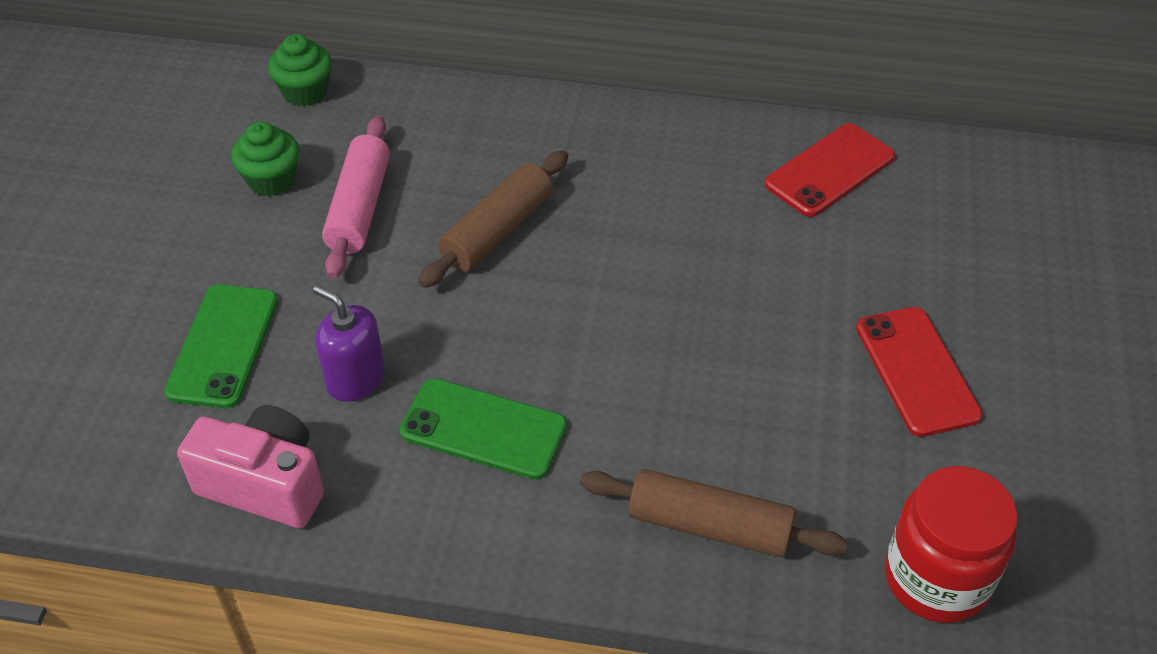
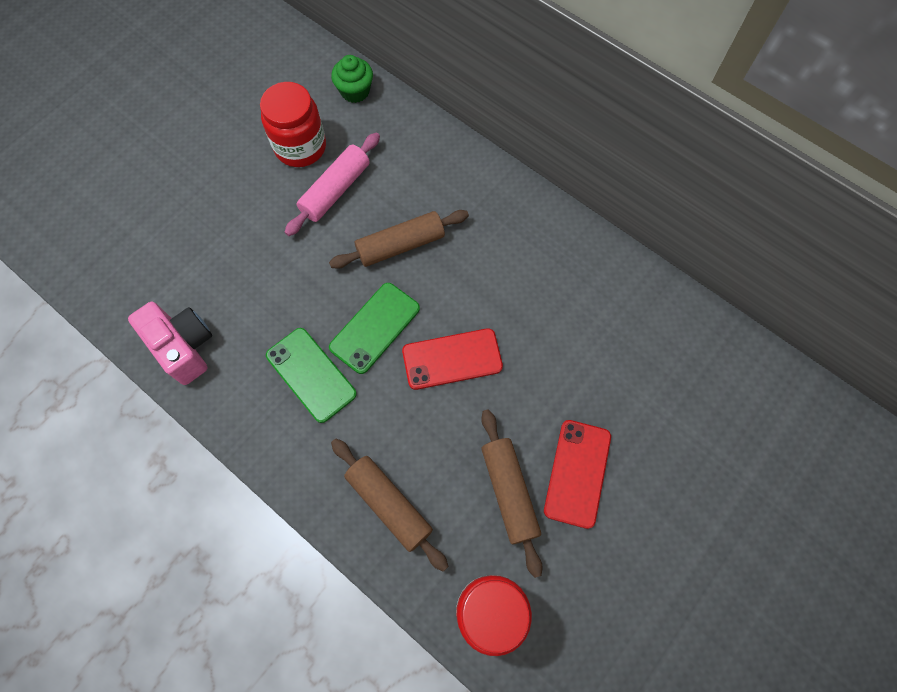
camera: 30 degrees right, 20 degrees up
(223, 346) = (213, 247): green phone -> green phone (375, 327)
(271, 180) = (300, 147): green cupcake -> red jar
(355, 379) = (266, 305): purple soap dispenser -> none
(829, 170) = (627, 302): red phone -> red phone (452, 359)
(851, 433) = (509, 492): none -> brown rolling pin

